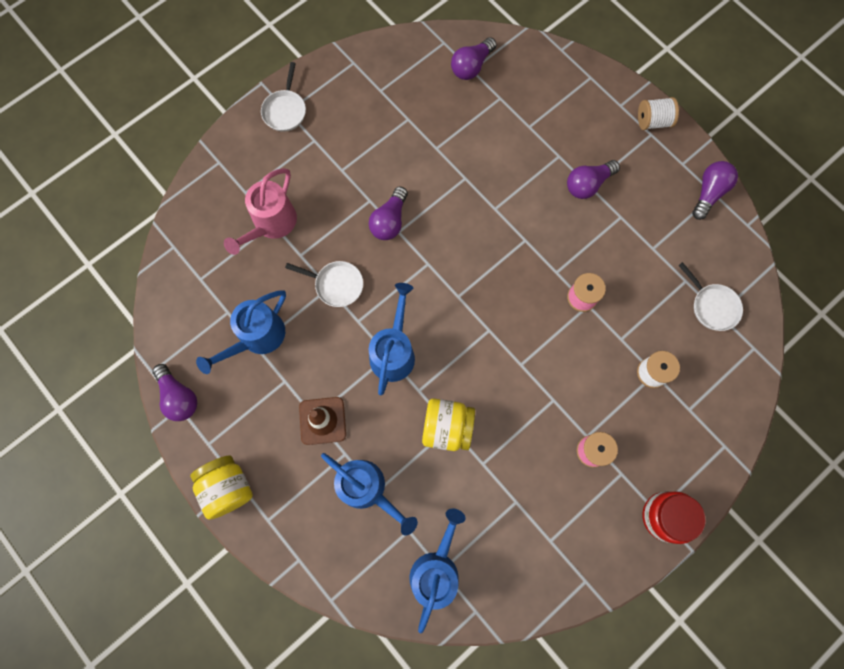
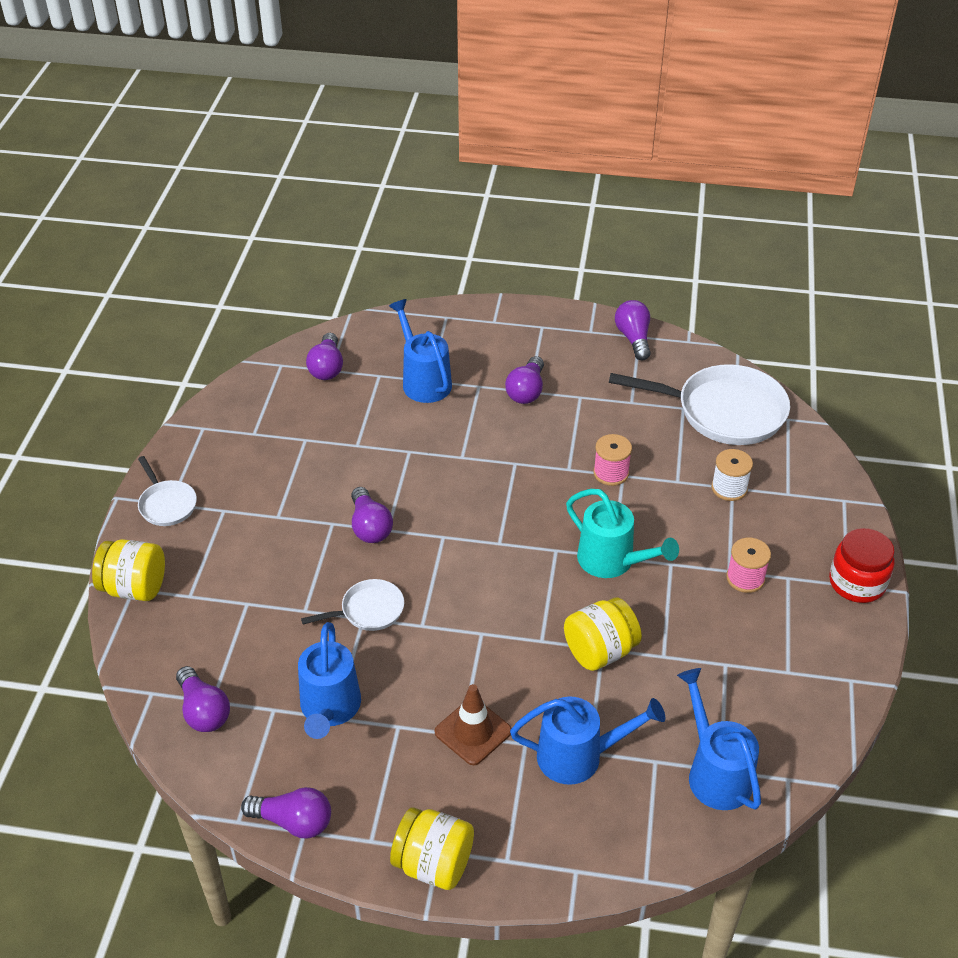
camera: 40 degrees left, 30 degrees down
(190, 282) = (203, 711): none -> purple light bulb
(220, 162) = (134, 588): none -> yellow jar
(271, 225) = (247, 605): pink watering can -> none
(394, 351) = (483, 625): blue watering can -> blue watering can (423, 380)
(517, 368) = (613, 562): none -> turquoise watering can
(653, 121) = (534, 317): white spool -> none
(712, 306) = (723, 411): white pan -> white pan, size x1.99

